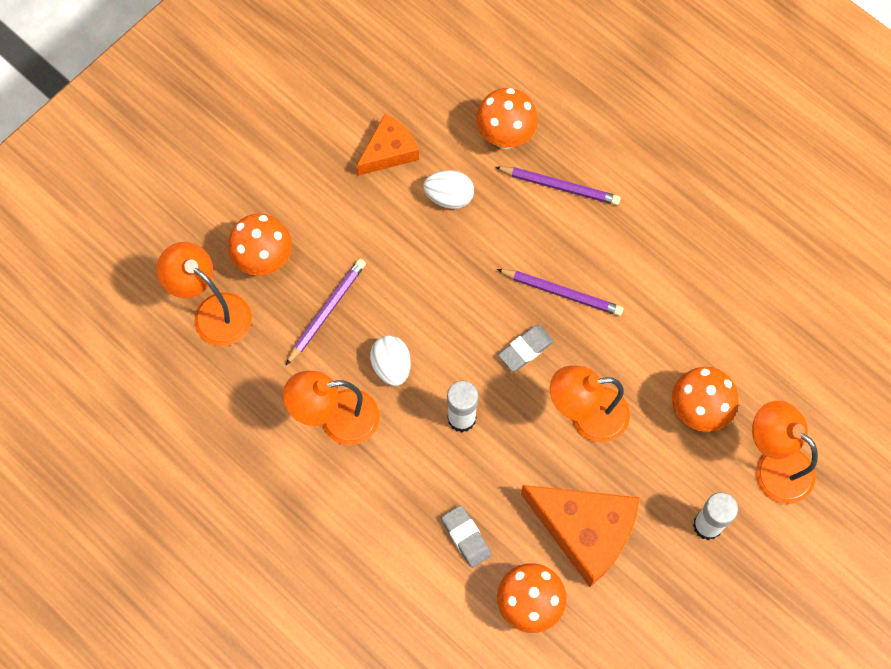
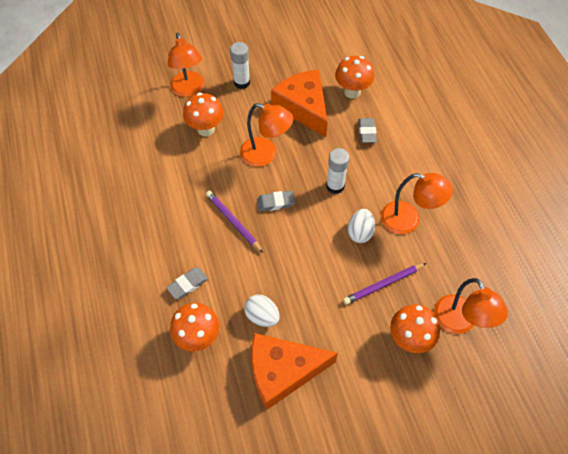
camera: 150 degrees left, 10 degrees down
(389, 151) = (283, 371): orange cheese -> orange cheese, size x1.65
(560, 186) = (188, 284): purple pencil -> grey eraser

